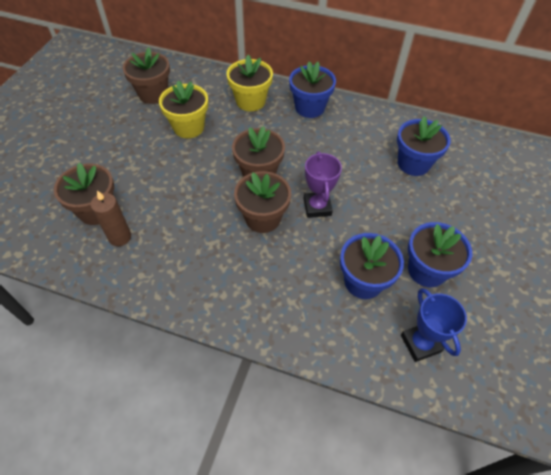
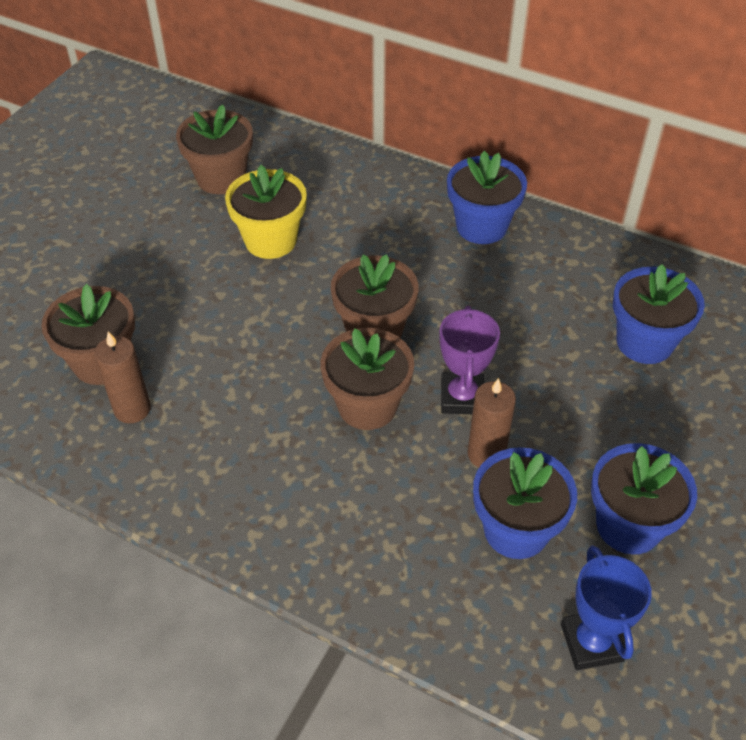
camera: 10 degrees right, 5 degrees down
(250, 101) = (382, 206): yellow flower pot -> none
(337, 238) = (486, 454): none -> brown candle

